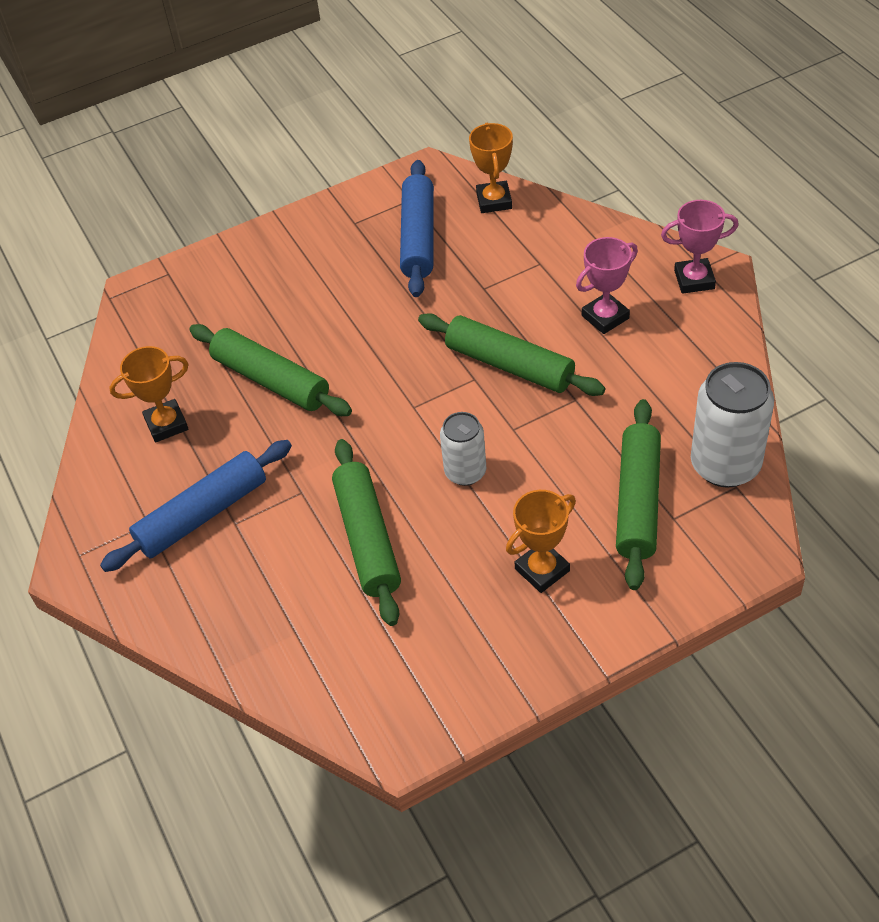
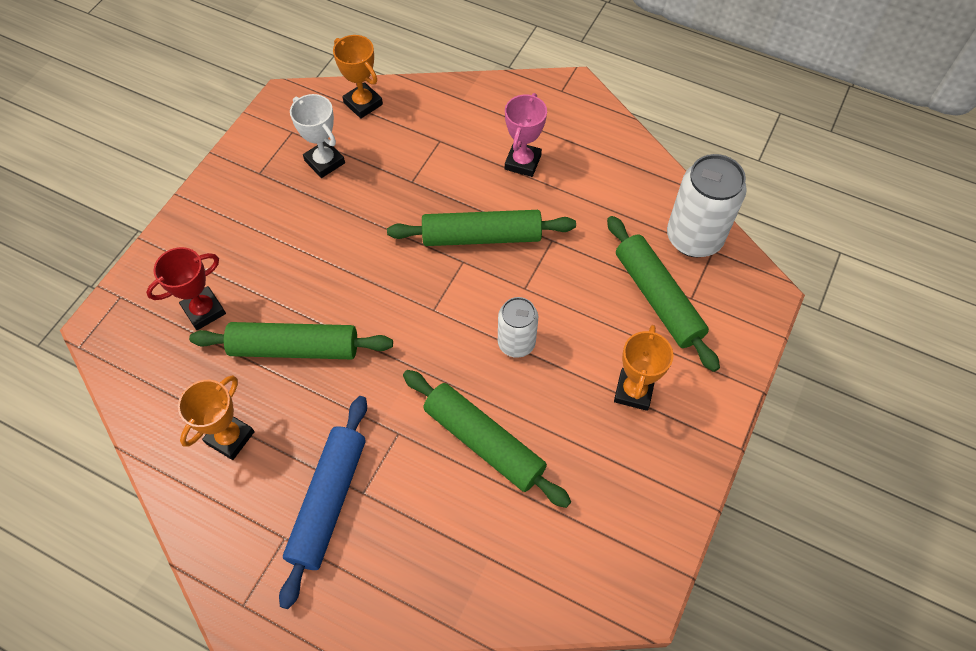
camera: 40 degrees left, 10 degrees up
(223, 315) = (204, 311): none -> red trophy
(418, 237) = (324, 162): blue rolling pin -> white trophy
(694, 280) = (563, 103): pink trophy -> none

